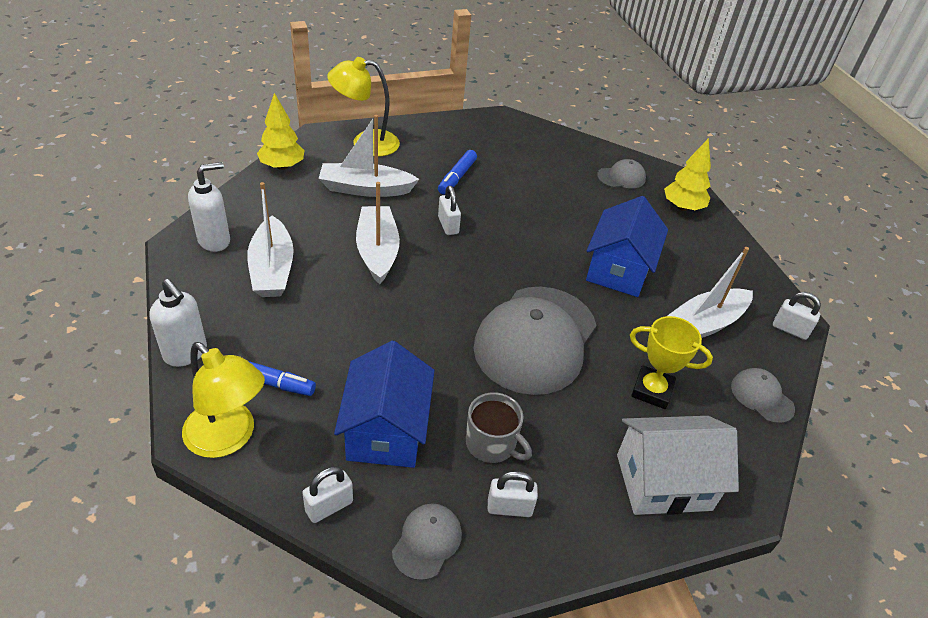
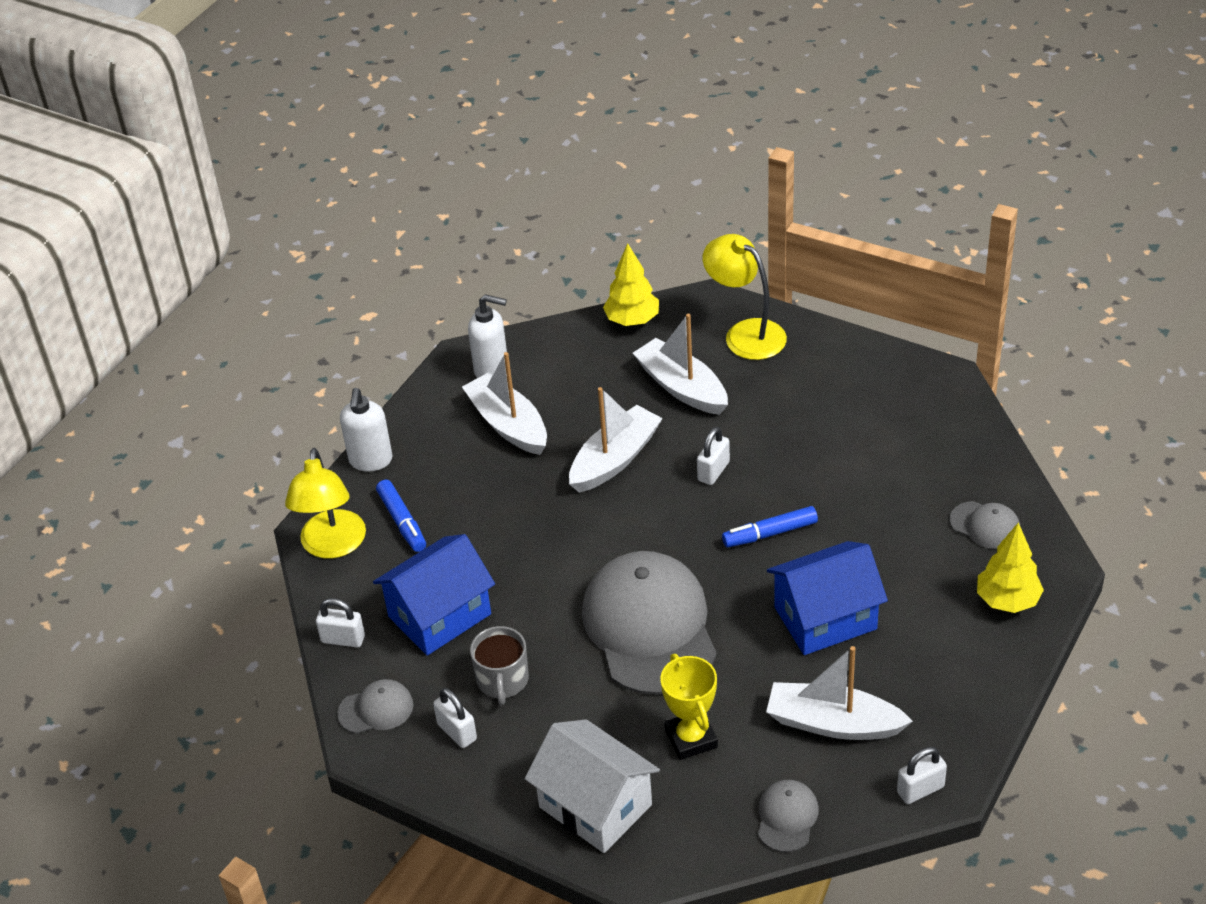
camera: 55 degrees right, 0 degrees up
(272, 269) = (508, 424): white boat -> white boat turned 105 degrees clockwise
(457, 177) = (791, 424): blue marker -> blue marker (769, 533)
(535, 339) = (649, 627): grey cap -> grey cap turned 90 degrees clockwise
(790, 329) = (920, 790): white padlock -> white padlock turned 75 degrees clockwise

